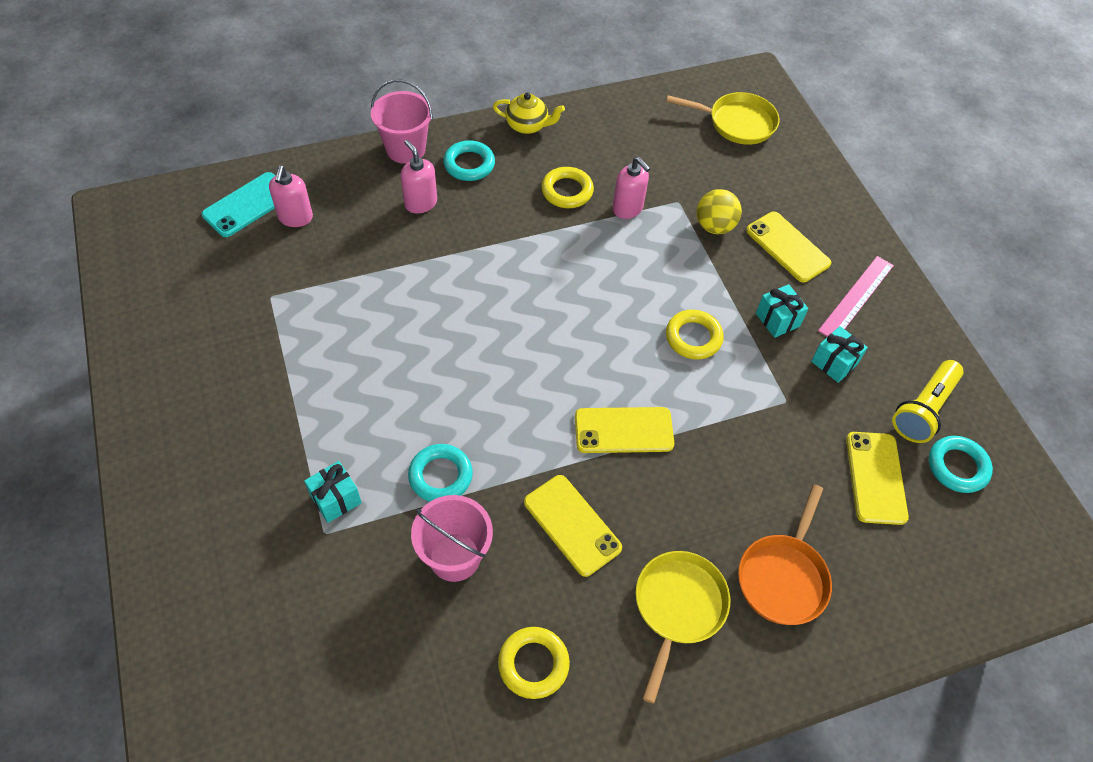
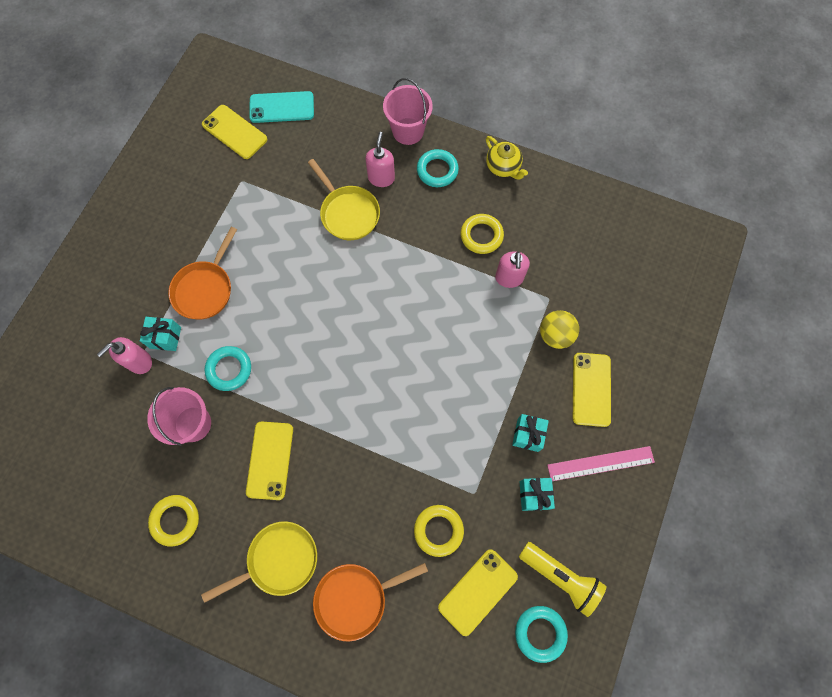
camera: 45 degrees right, 15 degrees up
(295, 218) = (300, 136): pink soap dispenser -> pink soap dispenser (139, 362)
(334, 421) = (205, 289): none -> orange pan
(623, 430) = (355, 427): yellow phone -> yellow phone (234, 132)
(693, 337) = (459, 402): yellow ring -> yellow ring (438, 530)
(737, 123) = (656, 268): yellow pan -> yellow pan (348, 213)
(923, 409) = (560, 577): yellow flashlight -> yellow flashlight turned 135 degrees counterclockwise

